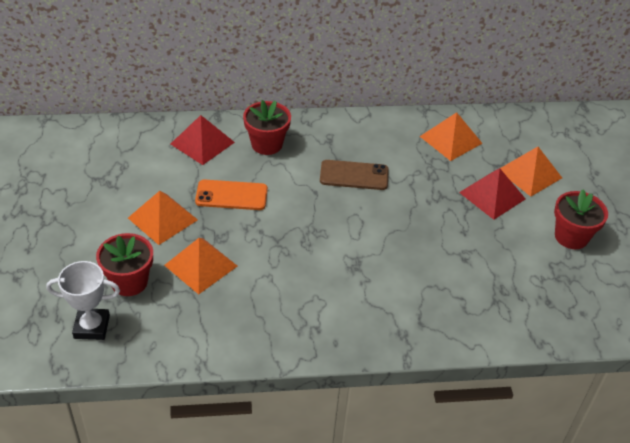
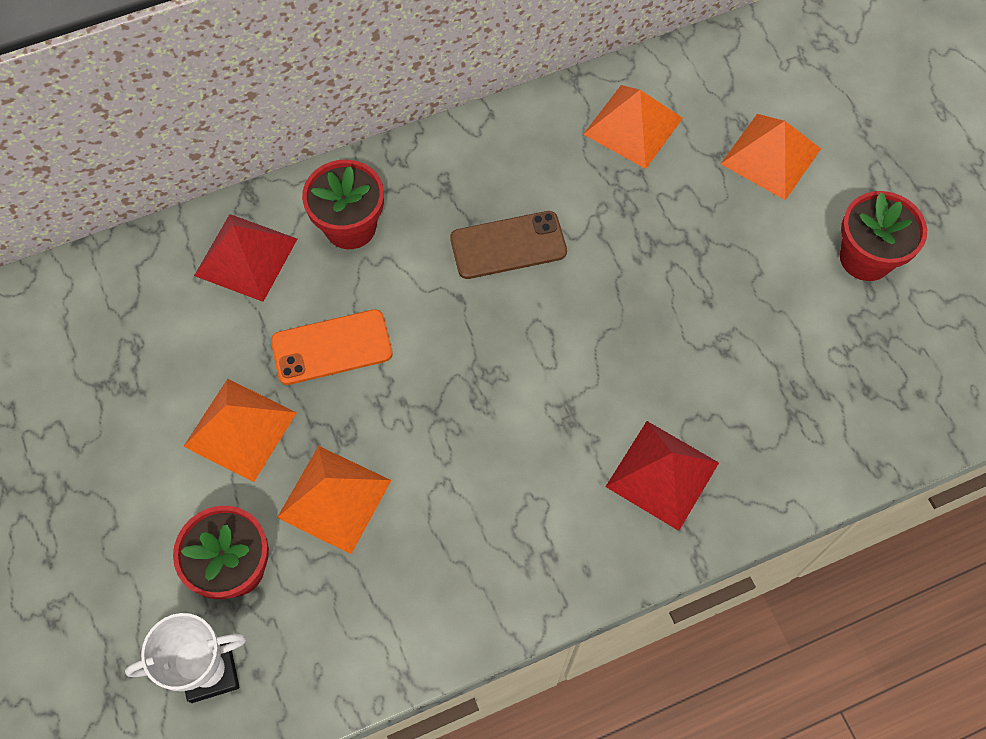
camera: 15 degrees left, 20 degrees up
(492, 195) = (728, 216): red pyramid -> red pyramid (662, 474)

